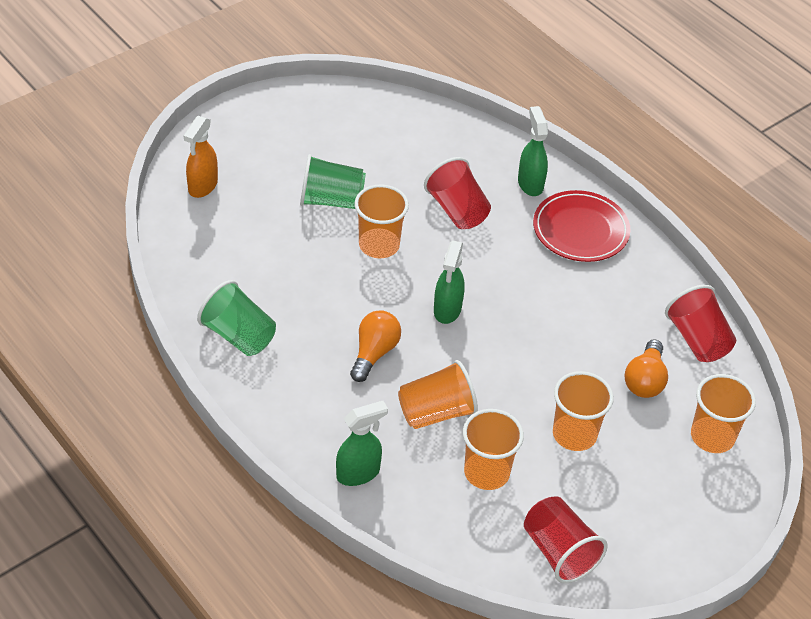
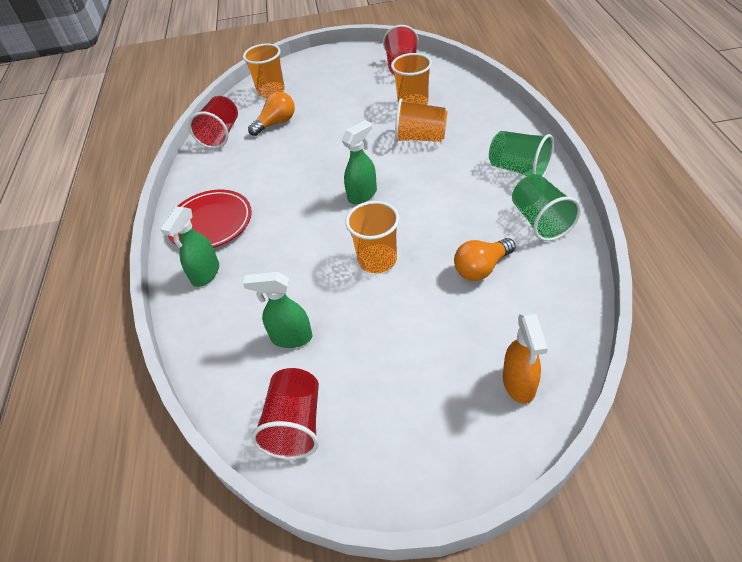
camera: 140 degrees left, 0 degrees up
(202, 186) = (519, 384): orange spray bottle -> orange spray bottle turned 120 degrees clockwise
(331, 200) = (391, 318): green cup -> green cup (519, 169)
(358, 473) = (493, 120): green spray bottle -> green spray bottle (291, 338)
(374, 353) = (438, 181): orange light bulb -> orange light bulb (481, 268)
(457, 210) = (287, 270): red cup -> red cup (295, 425)
(574, 434) = (345, 109): orange cup -> none

